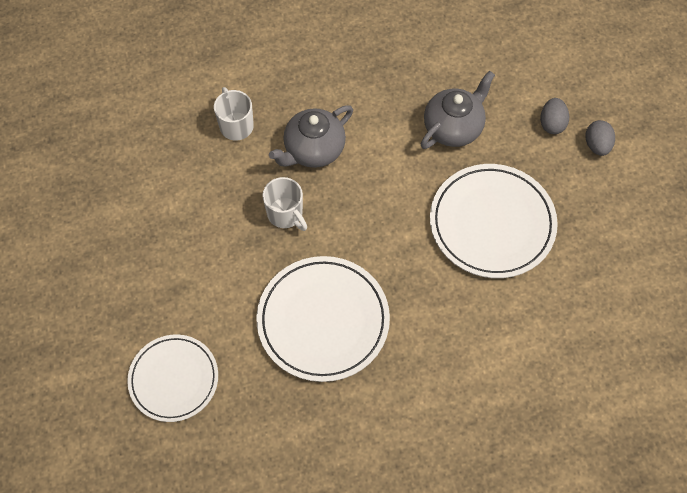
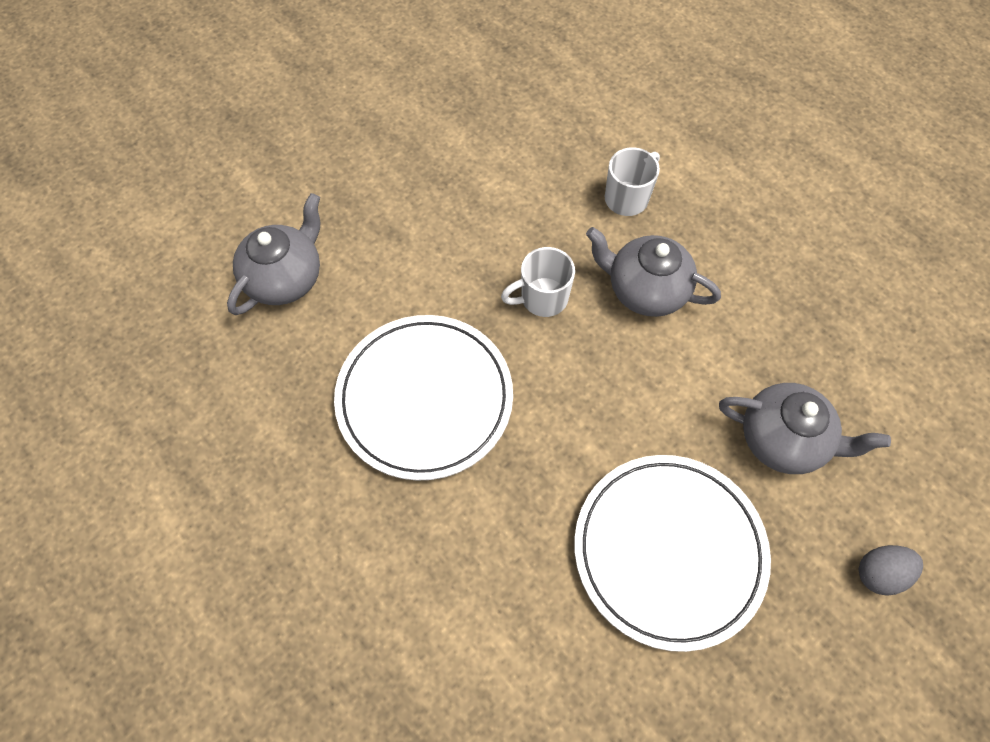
camera: 65 degrees right, 0 degrees up
(174, 379) = (286, 278): white plate -> grey teapot
(286, 214) = (542, 298): white mug -> white mug turned 45 degrees clockwise
(597, 145) = (889, 657): grey egg -> none

